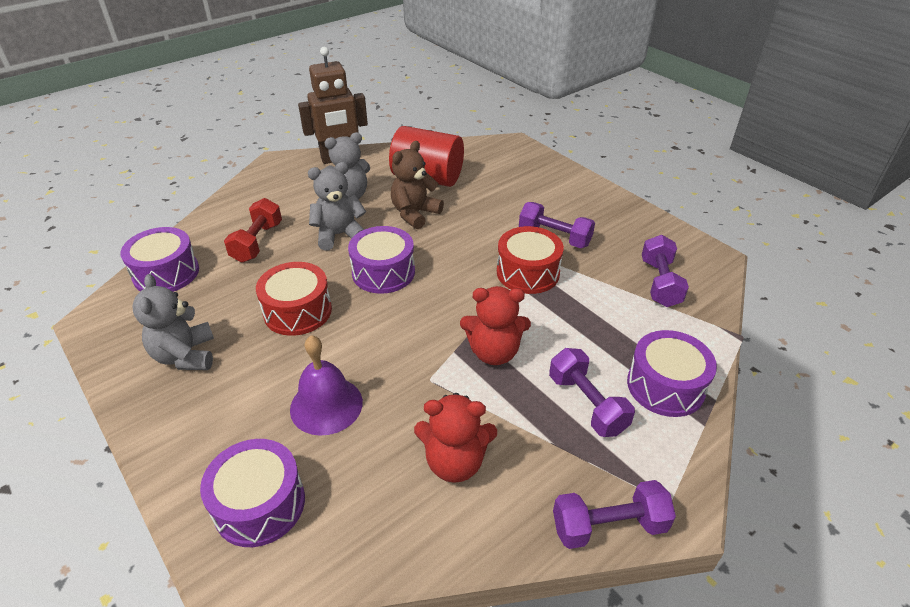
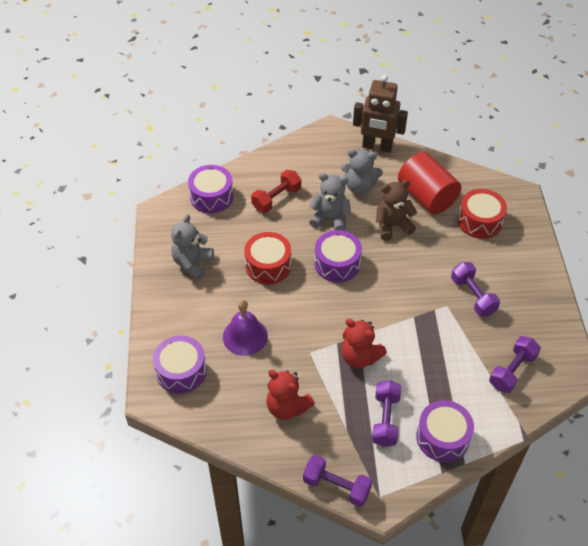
camera: 35 degrees right, 10 degrees up
(528, 272) = (429, 314): red drum -> red drum (480, 221)

